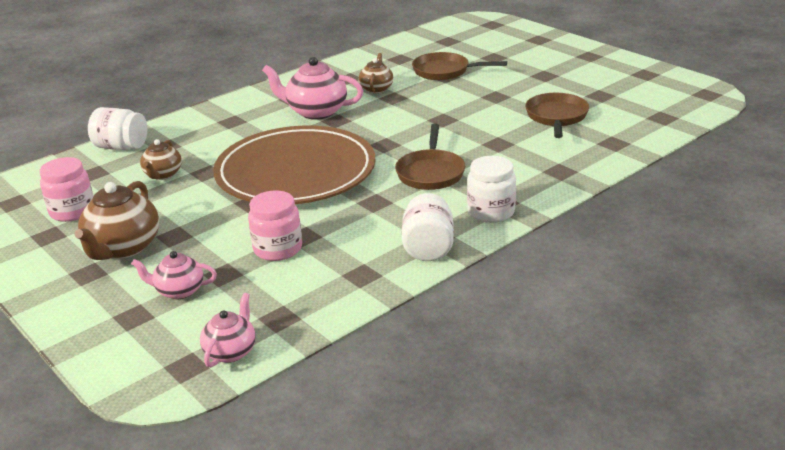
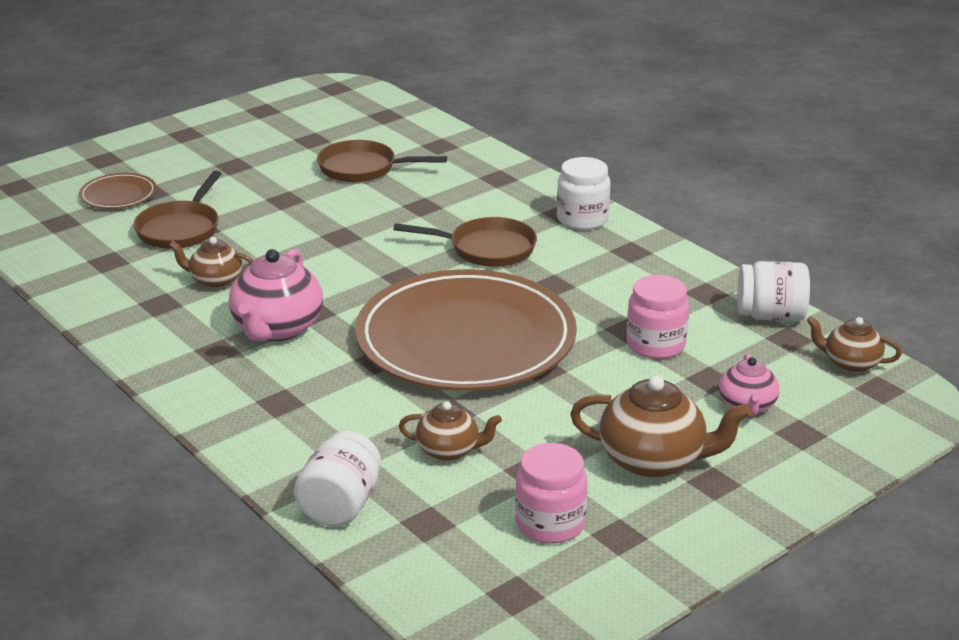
camera: 90 degrees left, 0 degrees up
(231, 351) = (850, 363): pink teapot -> brown teapot
(428, 247) = (653, 255): white jar -> white jar (770, 315)
(488, 50) = (118, 195): none -> brown plate

